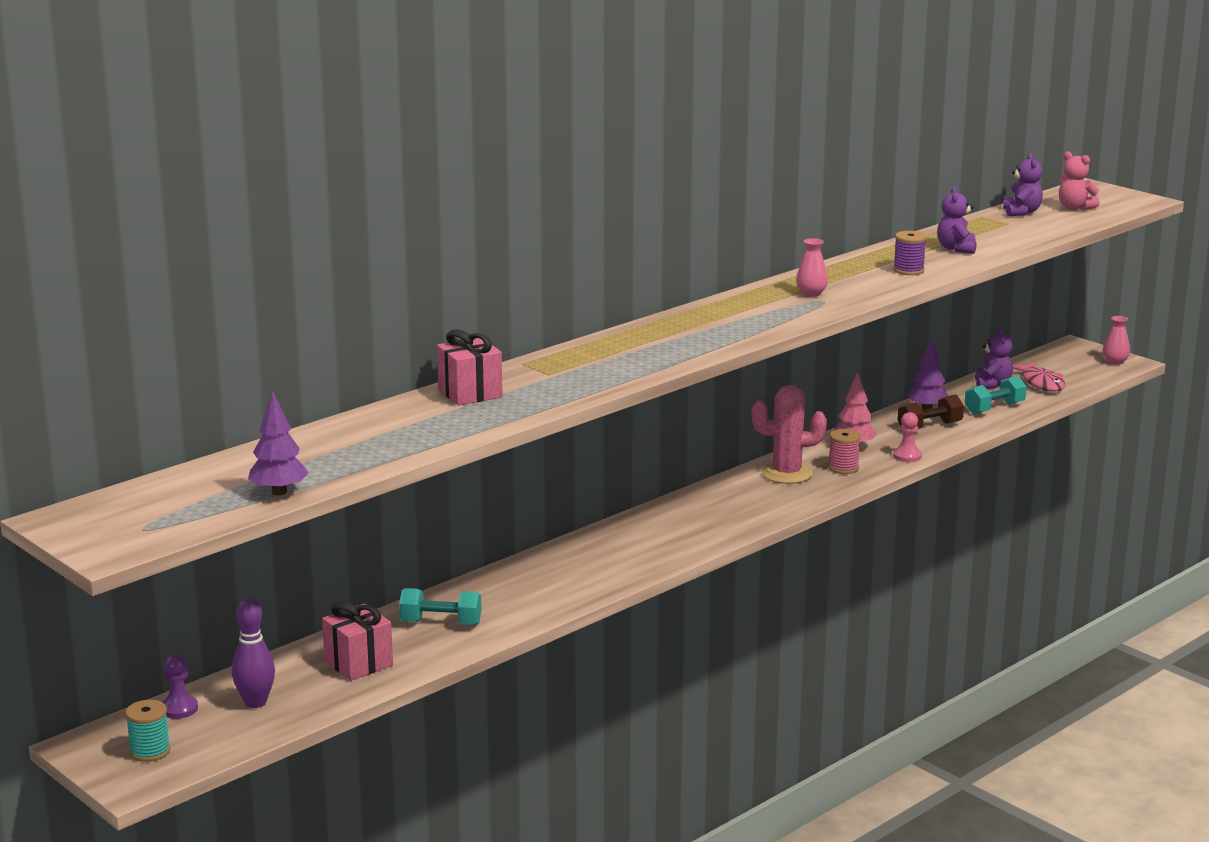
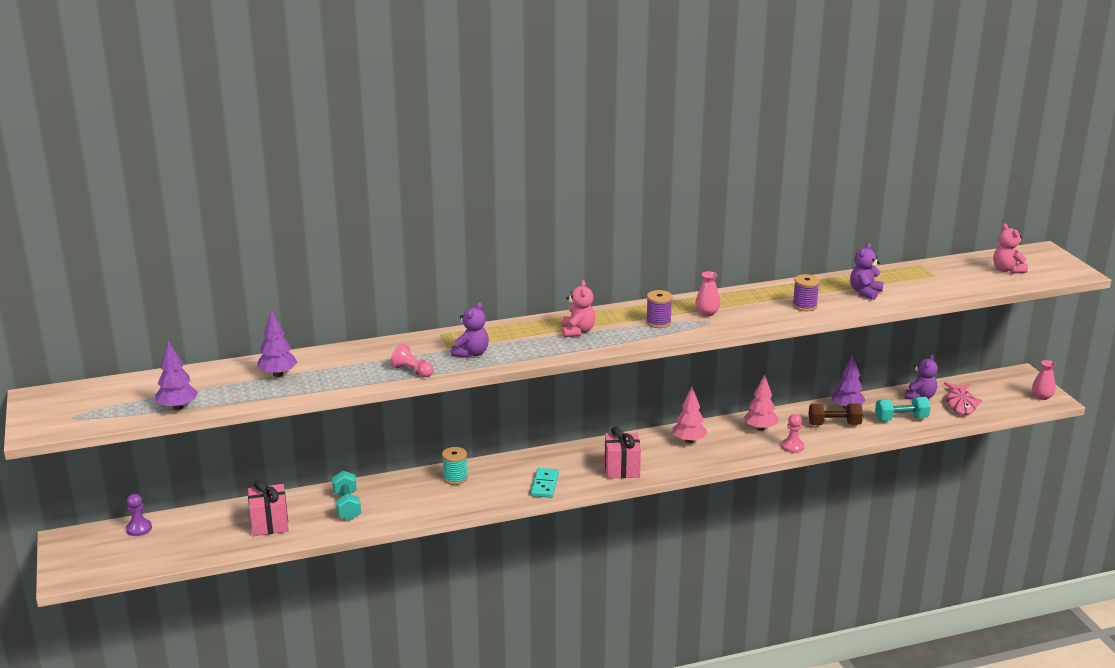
camera: 25 degrees right, 5 degrees up
(150, 751) = (95, 556): turquoise spool -> turquoise spool (455, 478)
(255, 702) = (184, 536): purple bowling pin -> none
(368, 436) = (278, 374): none -> purple tree
(441, 623) = (347, 506): turquoise dumbbell -> turquoise dumbbell turned 45 degrees clockwise
(470, 393) = (379, 352): pink gift -> pink gift (622, 469)
(537, 403) = (412, 371): none -> pink pawn
(665, 549) = (544, 485): none -> turquoise domino
(686, 333) = (577, 331): none -> pink teddy bear
(768, 310) = (658, 322): none -> purple spool
(787, 473) = (689, 441): pink cactus -> pink tree
(843, 468) = (734, 446): pink spool -> none
(1021, 212) = (957, 266): purple teddy bear -> purple teddy bear (471, 353)

